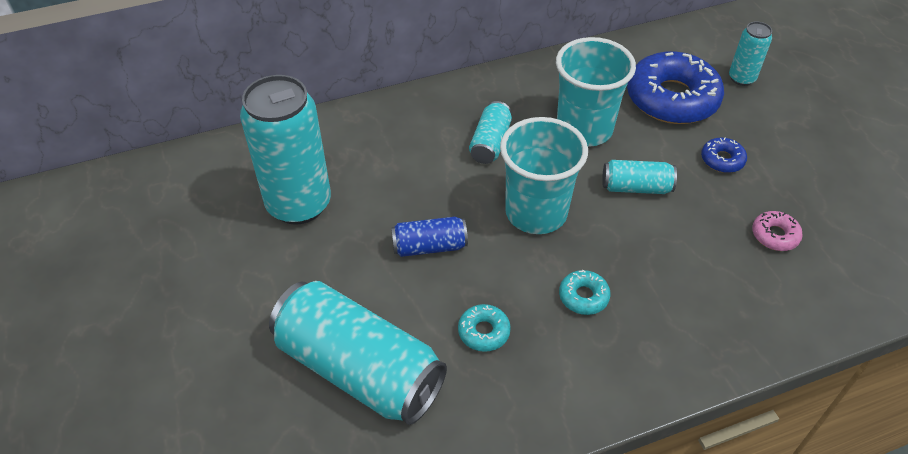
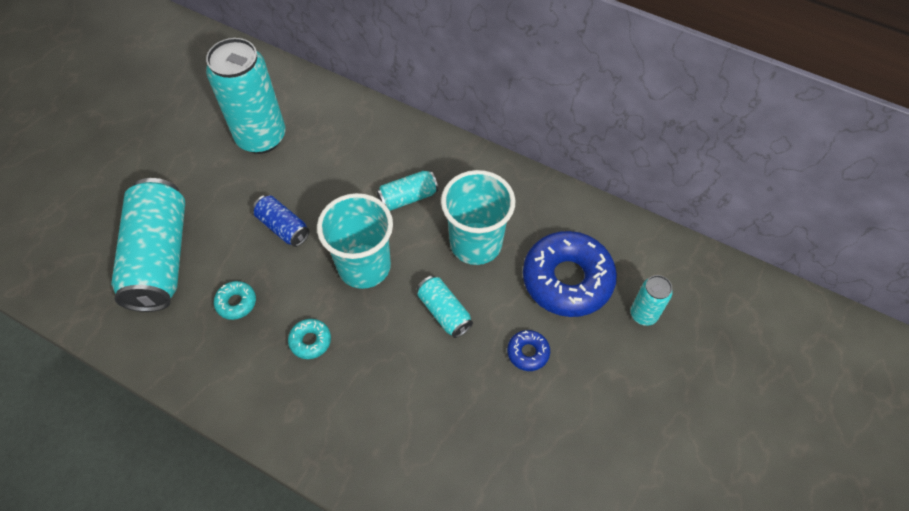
camera: 50 degrees right, 10 degrees up
(775, 235) = (475, 433): pink donut -> none

